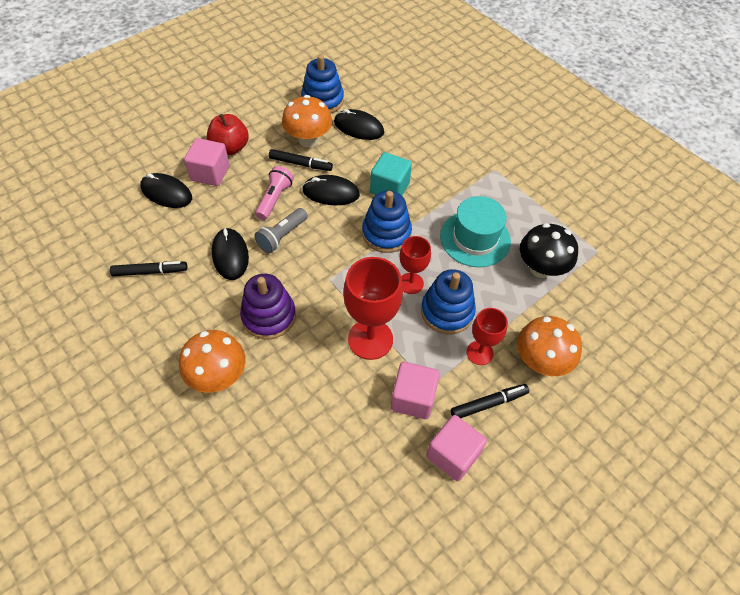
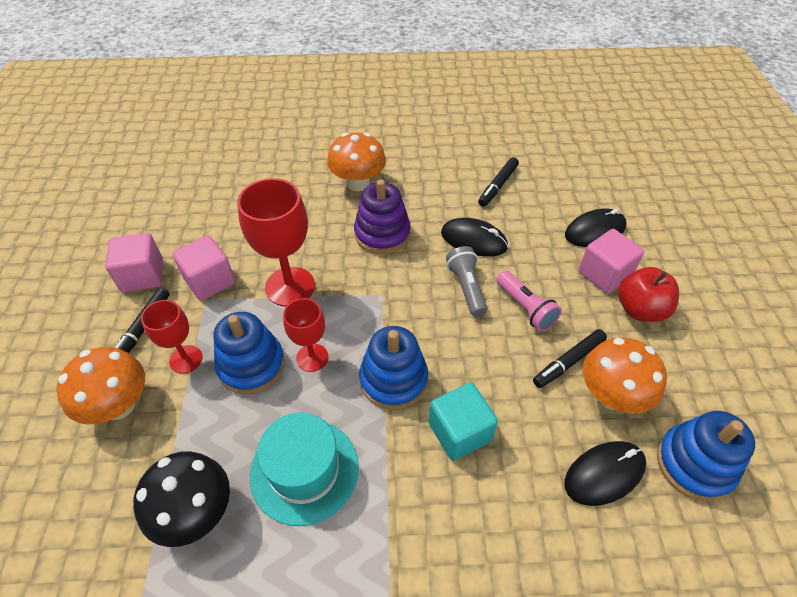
camera: 130 degrees right, 5 degrees down
(331, 193) = (497, 364): black mouse -> none

